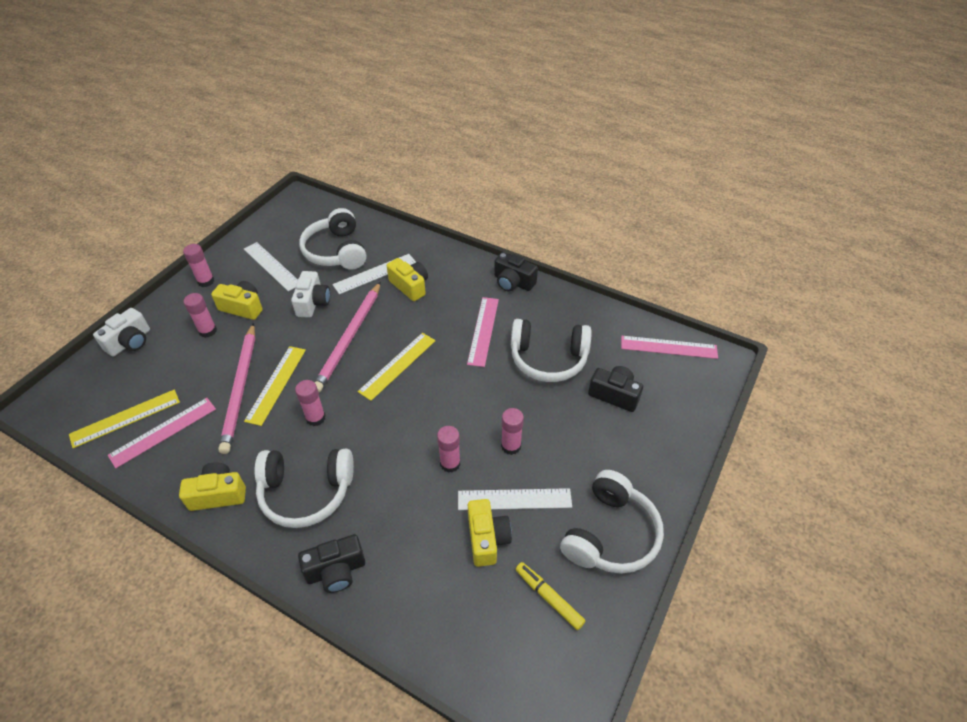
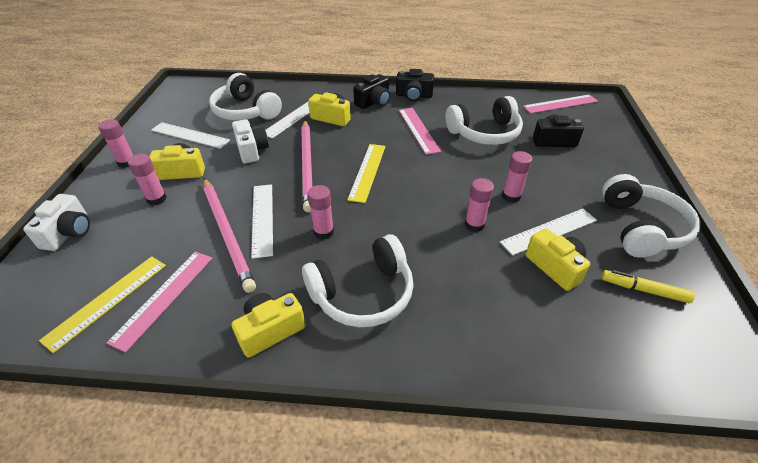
camera: 25 degrees left, 5 degrees down
(276, 384) = (262, 219): yellow ruler -> white ruler
(336, 571) = (448, 348): black camera -> black camera (374, 102)

